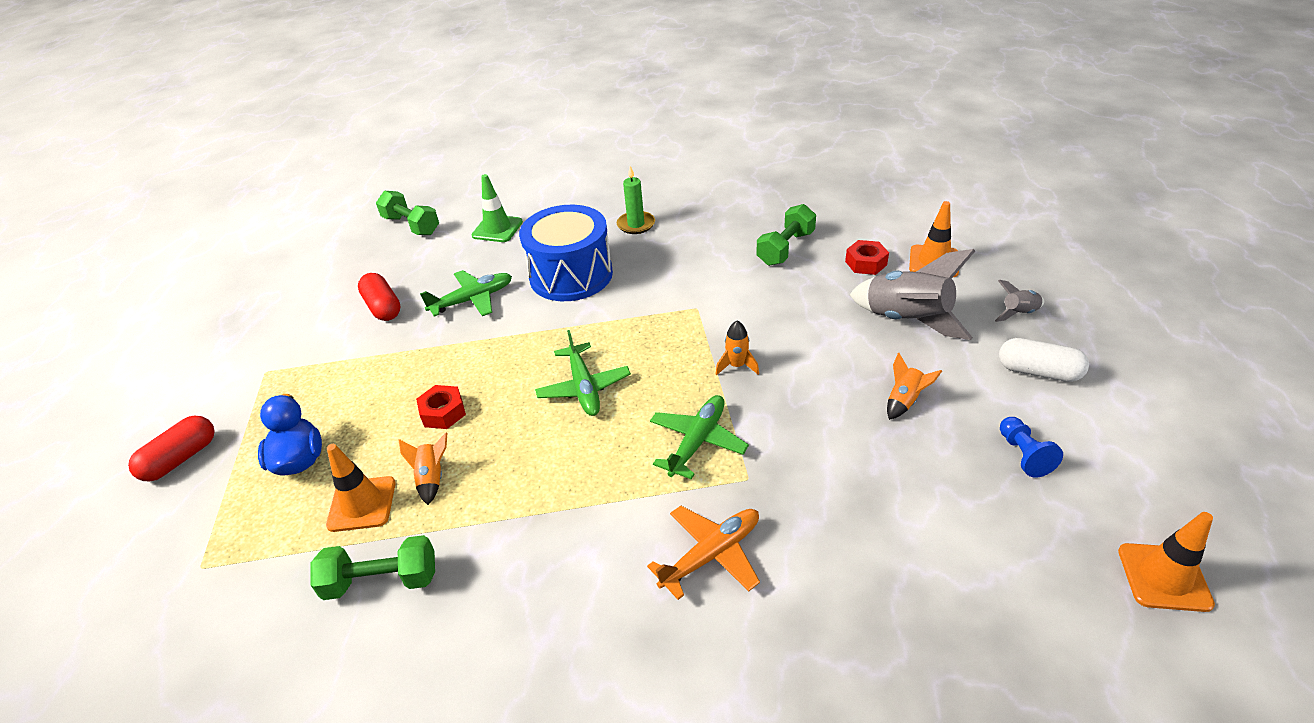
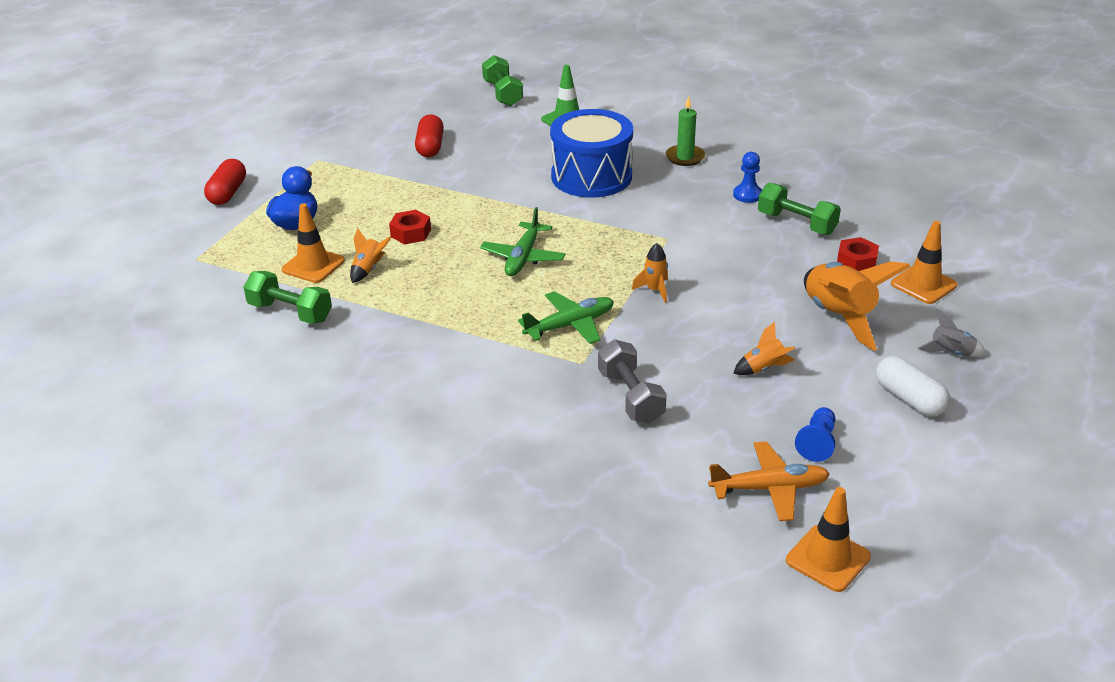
camera: 30 degrees right, 5 degrees down
(181, 458) = (227, 193): red capsule -> red capsule turned 60 degrees counterclockwise
(472, 300) = (499, 166): green plane -> none
(711, 555) = (507, 392): orange plane -> orange plane (769, 488)
(721, 238) = (747, 195): none -> blue pawn
(785, 248) = (796, 223): green dumbbell -> green dumbbell turned 60 degrees clockwise
(828, 493) = (630, 397): none -> grey dumbbell
(907, 320) = (839, 317): grey rocket -> orange rocket

